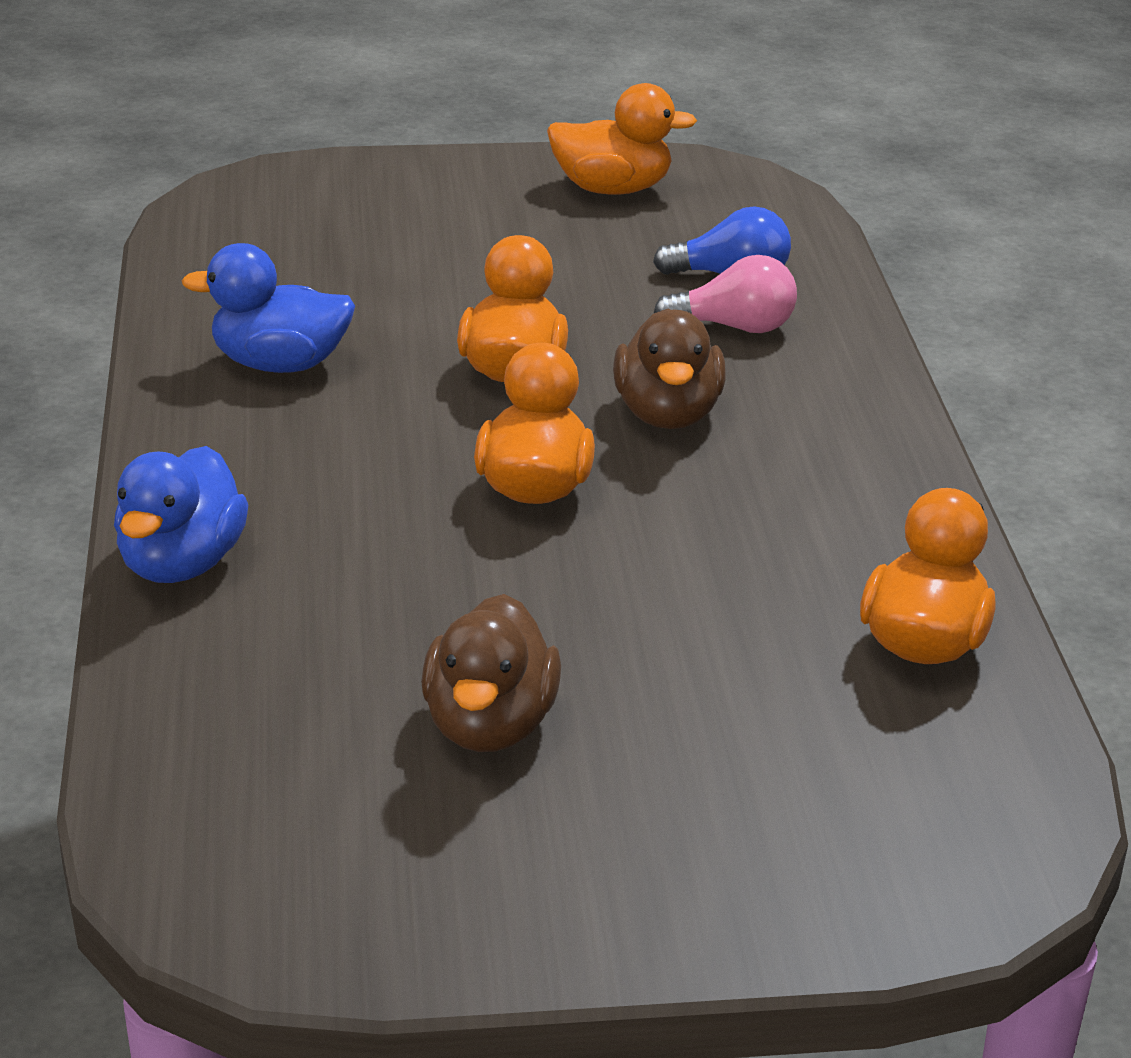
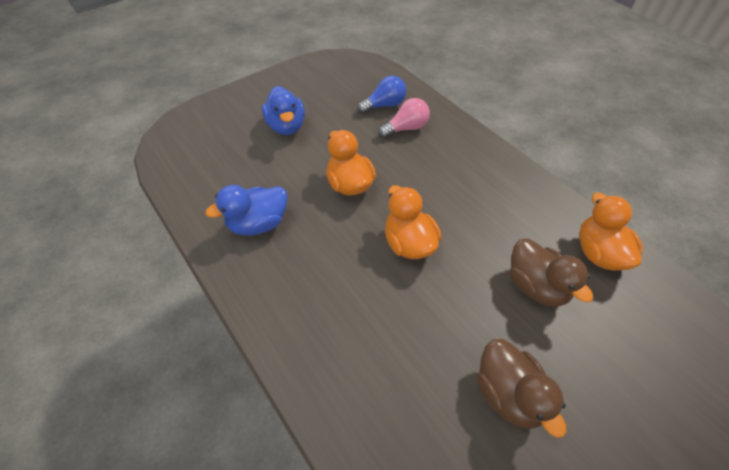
camera: 30 degrees left, 20 degrees up
(181, 563) = (309, 369): blue duck -> blue duck (286, 126)
(612, 189) = (310, 80): orange duck -> none
(667, 414) = (421, 181): brown duck -> brown duck (535, 286)

